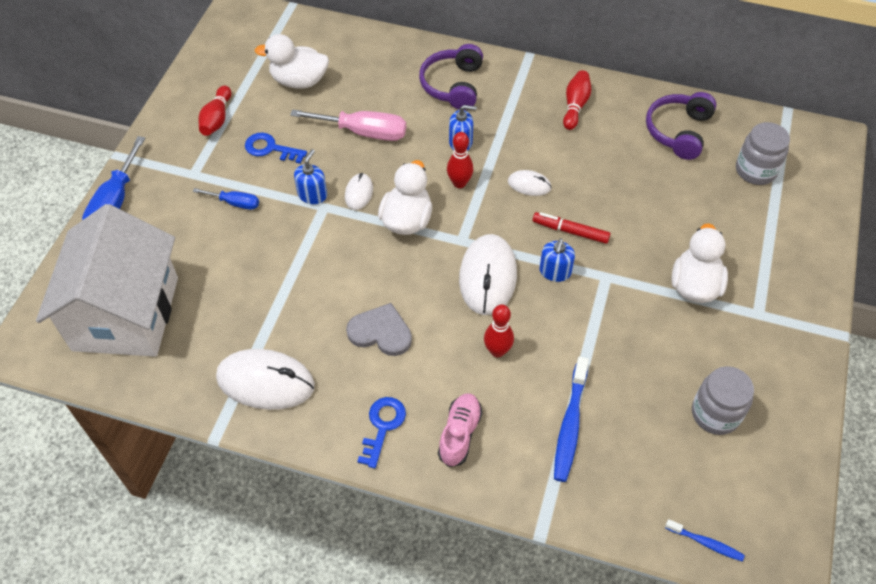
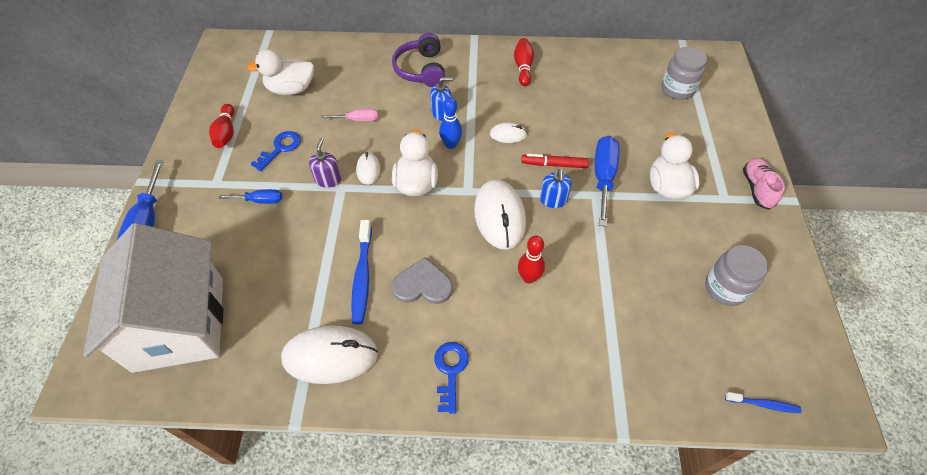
camera: 15 degrees left, 0 degrees up
(270, 148) = (280, 148): blue key -> blue key turned 120 degrees clockwise
(312, 195) = (328, 179): blue soap dispenser -> purple soap dispenser
(363, 132) = (358, 120): pink screwdriver -> pink screwdriver, size x0.56
(459, 183) = (451, 144): red bowling pin -> blue bowling pin
(459, 434) = (521, 360): pink shoe -> pink shoe (757, 188)
(570, 425) = (612, 328): blue toothbrush -> blue toothbrush (362, 277)
(622, 258) = (603, 177): none -> blue screwdriver
(678, 131) = (609, 72): purple headphones -> none

